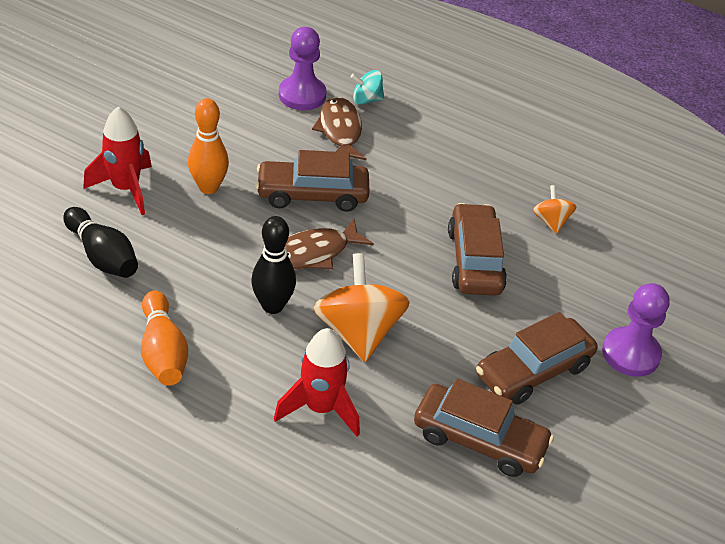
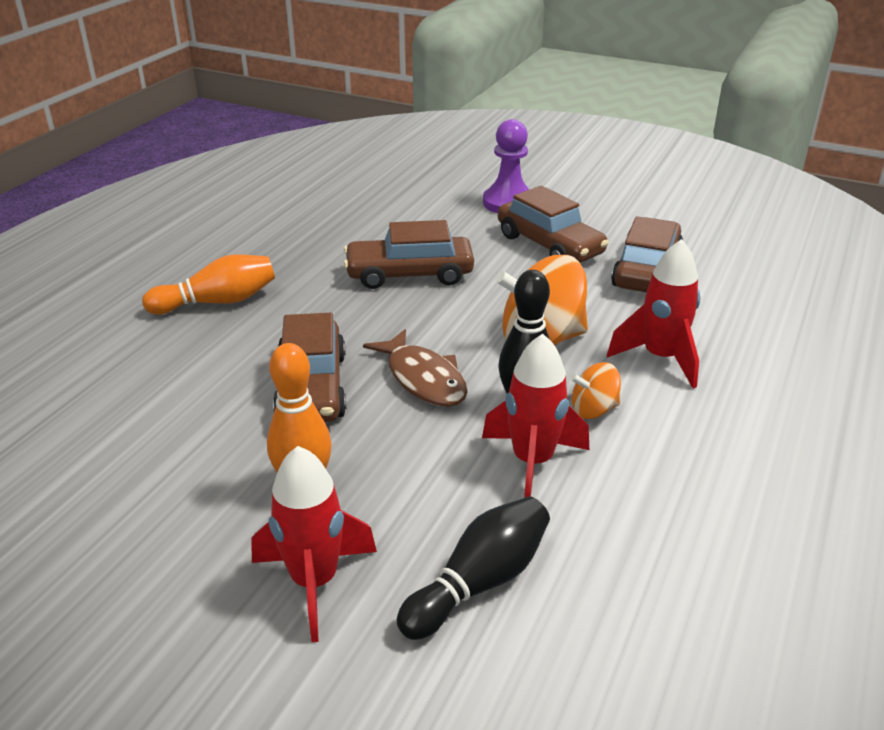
camera: 90 degrees left, 10 degrees down
(163, 351) = (639, 487): orange bowling pin -> orange bowling pin (217, 302)
(203, 298) = (532, 462): none -> red rocket
(302, 95) = (83, 412): purple pawn -> none
(340, 131) = (175, 373): brown fish -> none
(366, 100) = (106, 355): turquoise spinning top -> none
(551, 221) = (340, 234): orange spinning top -> orange spinning top (593, 409)

